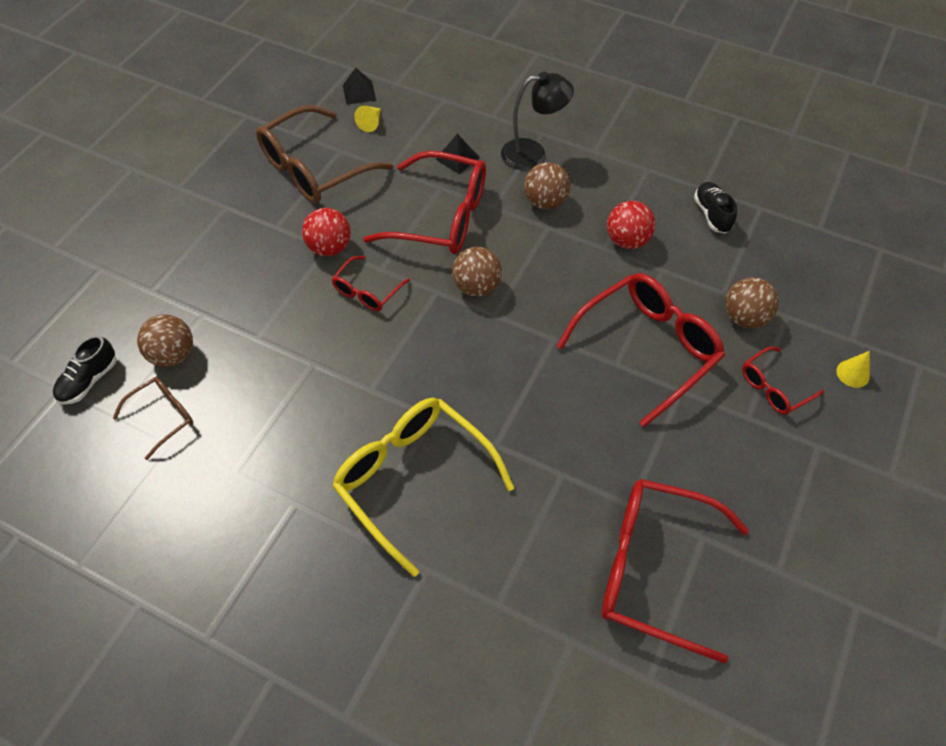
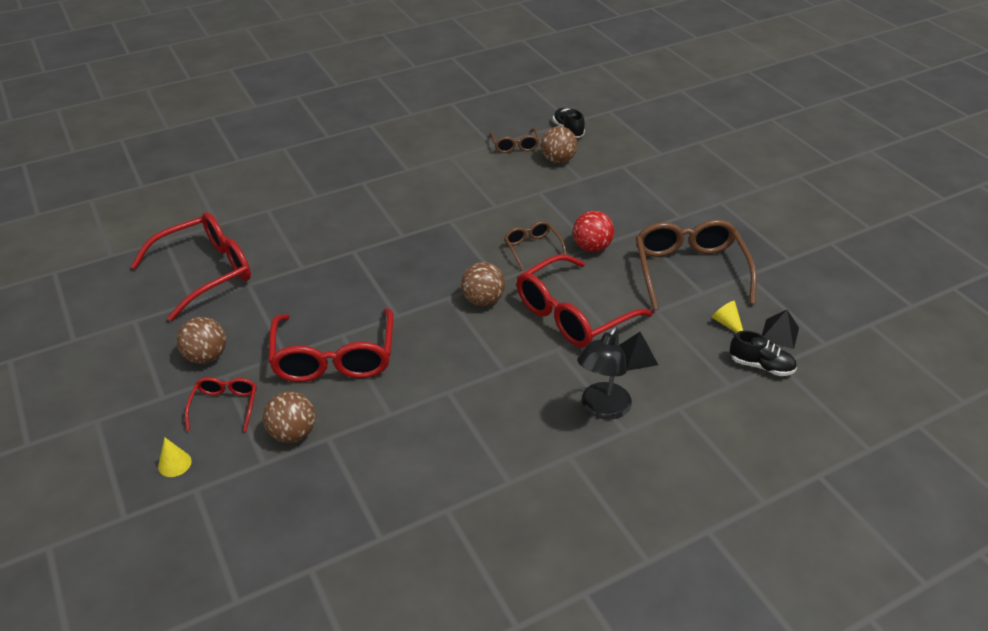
camera: 125 degrees right, 15 degrees down
(367, 291) = (532, 248): red glasses -> brown glasses
(413, 479) = (371, 212): yellow glasses -> none
(545, 202) = (533, 383): brown ball -> brown ball (206, 356)
(627, 241) = (441, 410): red ball -> none
(712, 214) = (410, 492): black shoe -> black shoe (761, 366)

